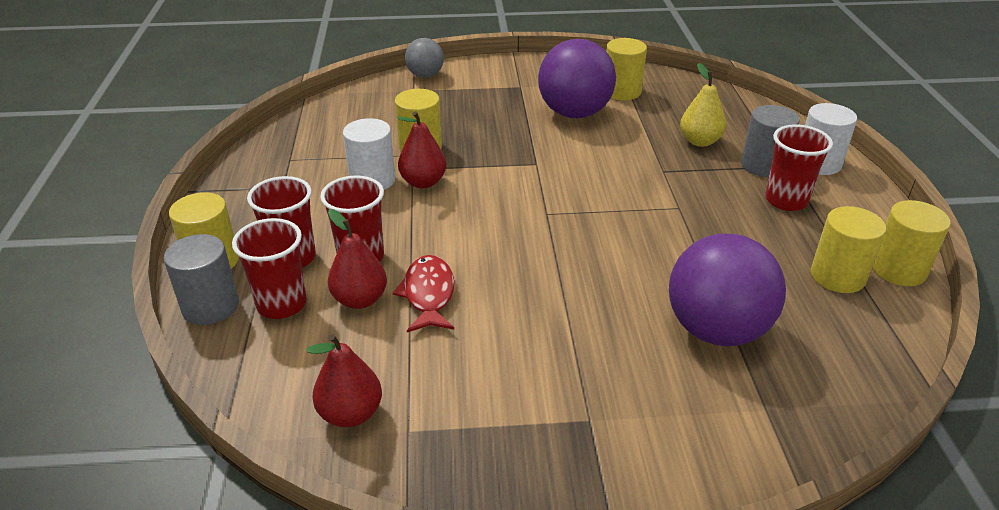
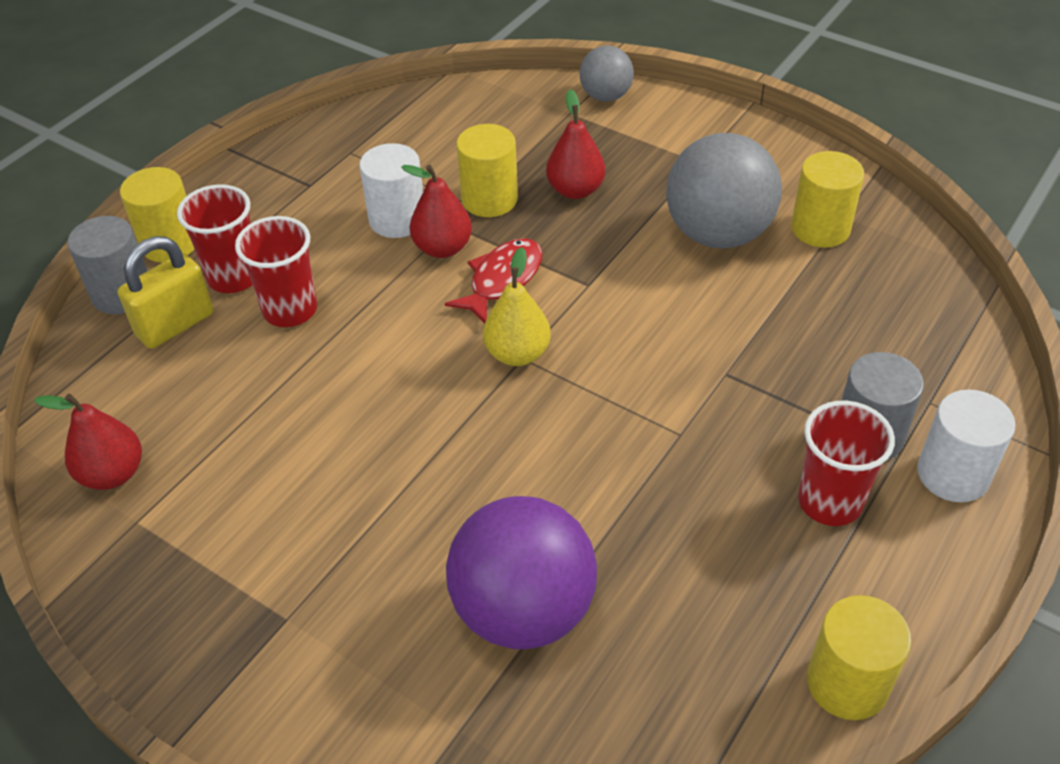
camera: 40 degrees right, 10 degrees up
(282, 304) = (175, 325): red cup -> yellow padlock
(360, 299) = (240, 358): red pear -> red pear (575, 190)
(428, 294) = (301, 389): red fish -> red fish (502, 280)
(574, 113) = (718, 234): purple ball -> grey ball
(700, 141) = (828, 355): yellow pear -> yellow pear (517, 354)
(838, 276) = (754, 640): yellow cylinder -> none

